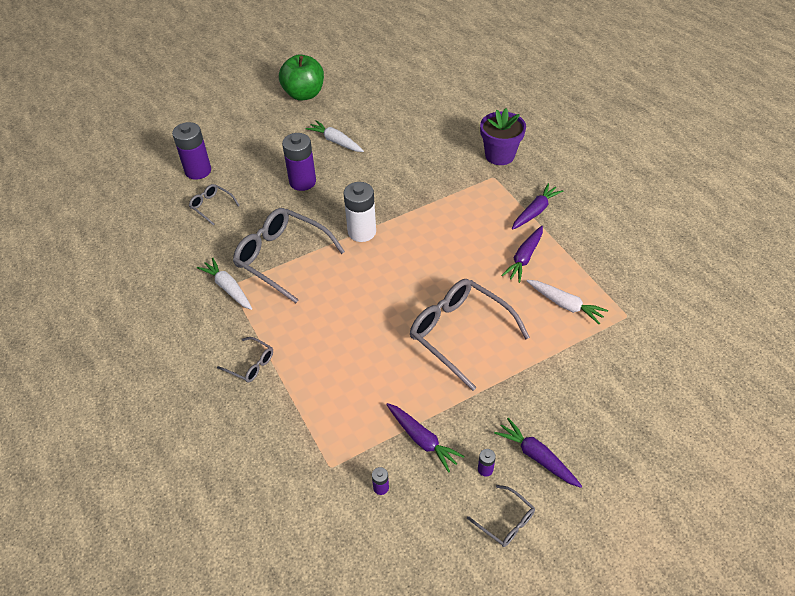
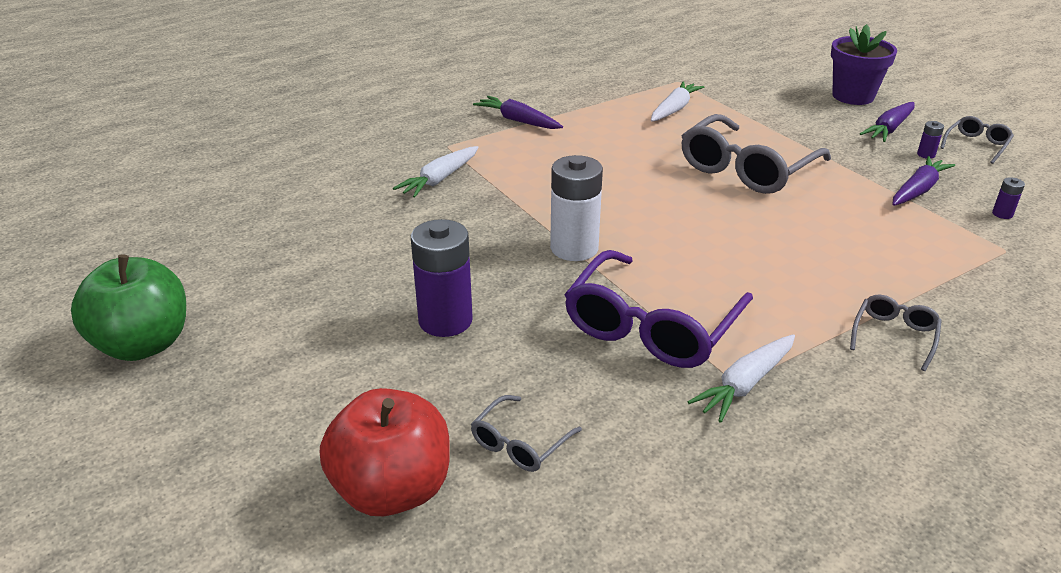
camera: 95 degrees left, 15 degrees down
(198, 171) = (392, 490): purple battery -> red apple
(282, 258) = (652, 326): grey glasses -> purple glasses
(336, 141) = (328, 289): white carrot -> white carrot (439, 179)
(499, 155) = (399, 141): purple flower pot -> purple flower pot (853, 96)
(524, 258) = (604, 129): purple carrot -> none

